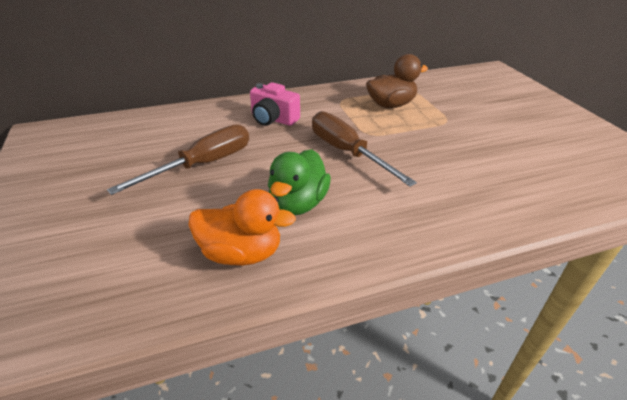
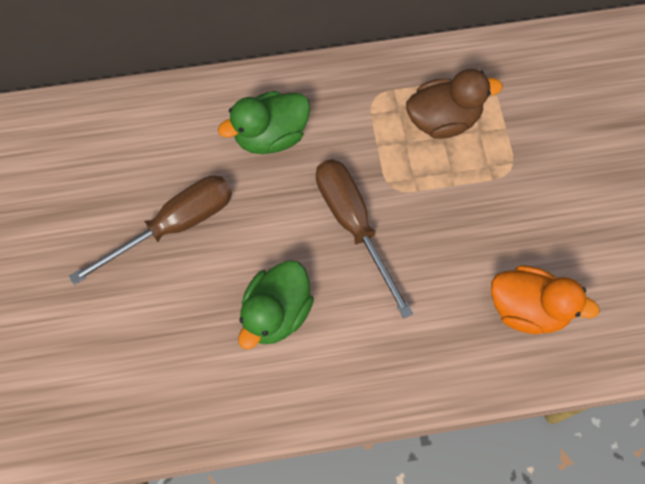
camera: 10 degrees right, 30 degrees up
(241, 253) = (207, 379): orange duck -> orange duck (528, 308)
(273, 119) = (270, 136): pink camera -> green duck

